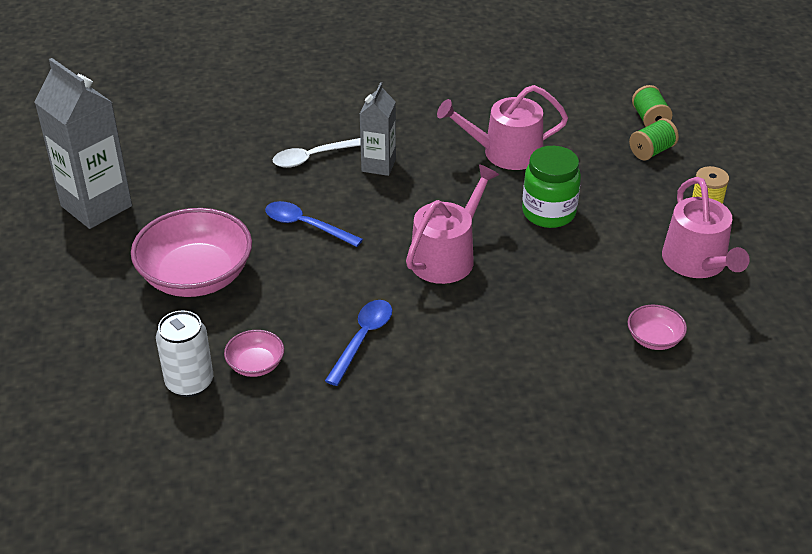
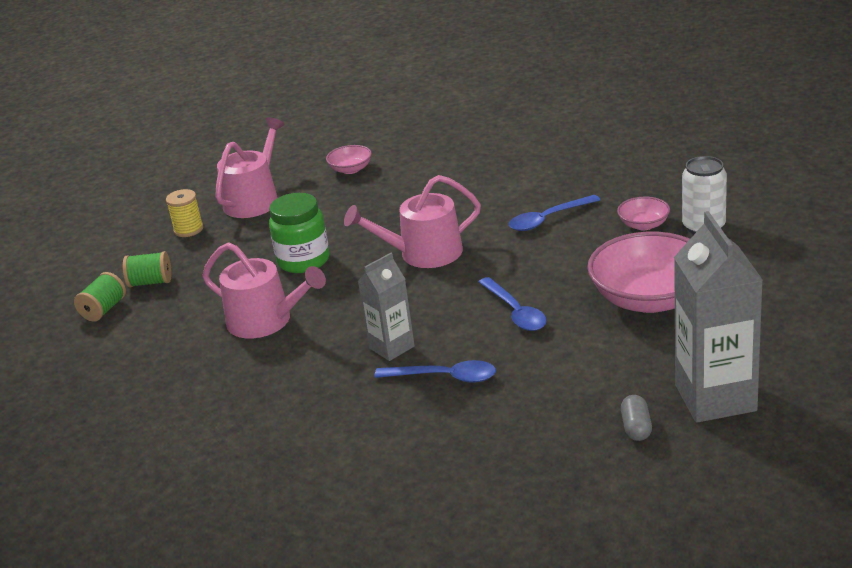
camera: 140 degrees left, 10 degrees down
(144, 167) = (636, 428): none -> grey capsule
(314, 157) = (444, 377): white spoon -> blue spoon

